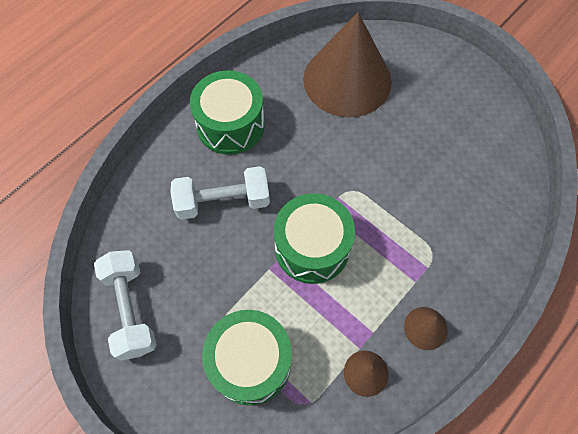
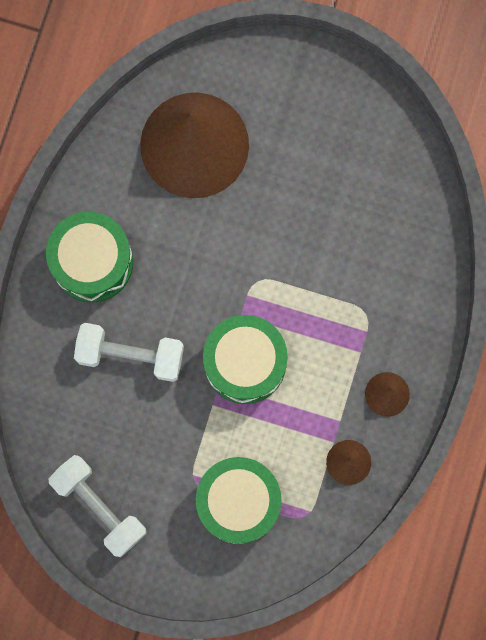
camera: 25 degrees left, 15 degrees up
(223, 201) = (130, 355): white dumbbell -> white dumbbell turned 45 degrees clockwise

